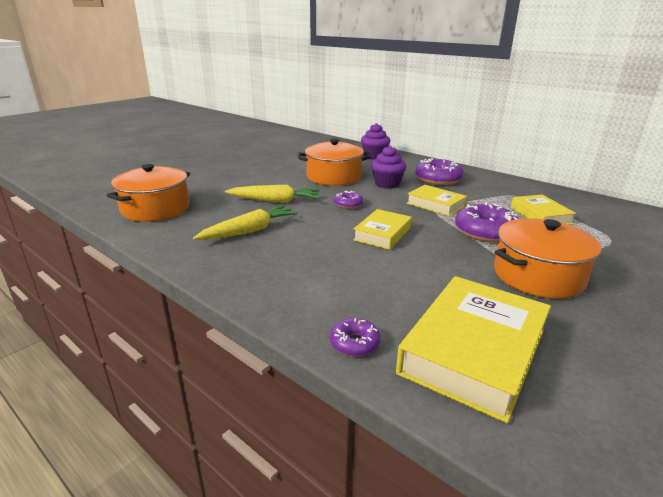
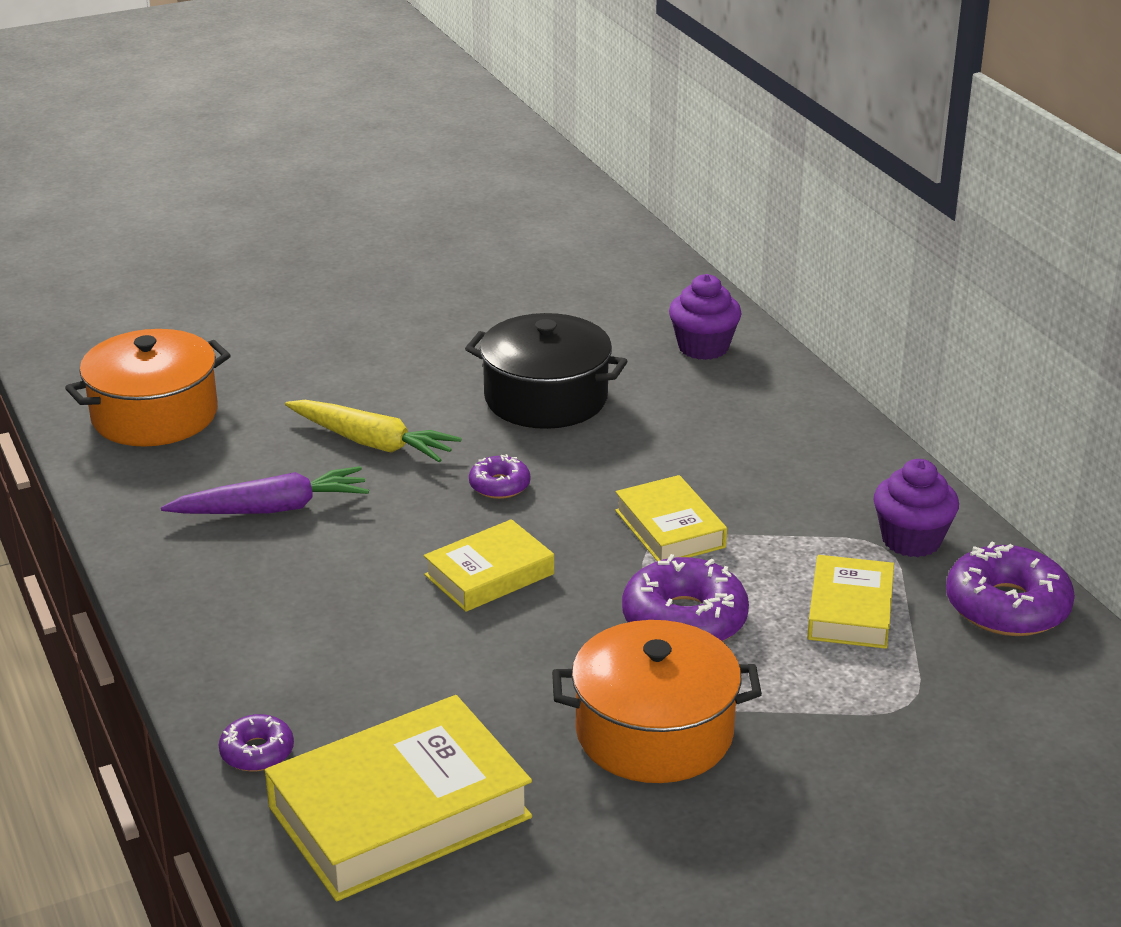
camera: 25 degrees right, 5 degrees up
(250, 231) = (272, 509): yellow carrot -> purple carrot
(334, 177) = (546, 398): orange pot -> black pot
(387, 184) = (634, 446): purple cupcake -> purple cupcake (911, 540)
(438, 179) = (764, 456): purple donut -> purple donut (1007, 606)

